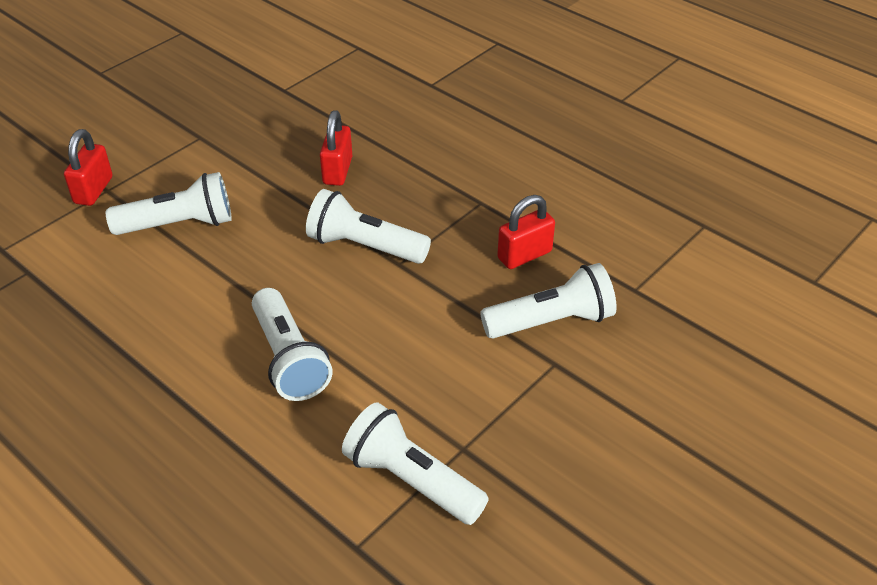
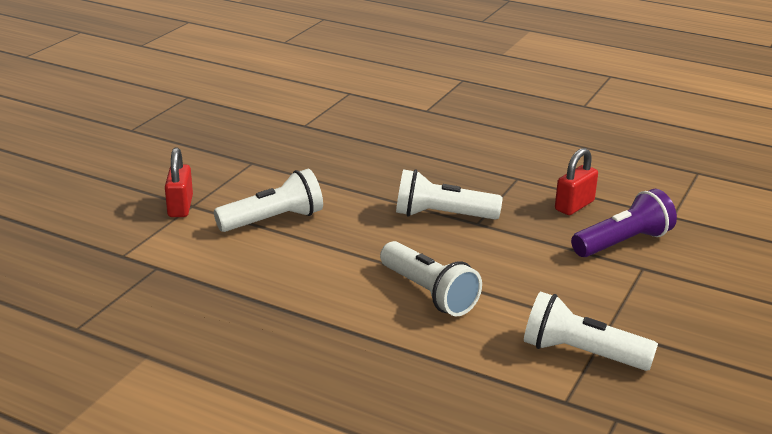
camera: 15 degrees left, 15 degrees down
(337, 171) = (386, 171): red padlock -> none
(551, 322) = (623, 243): white flashlight -> purple flashlight

